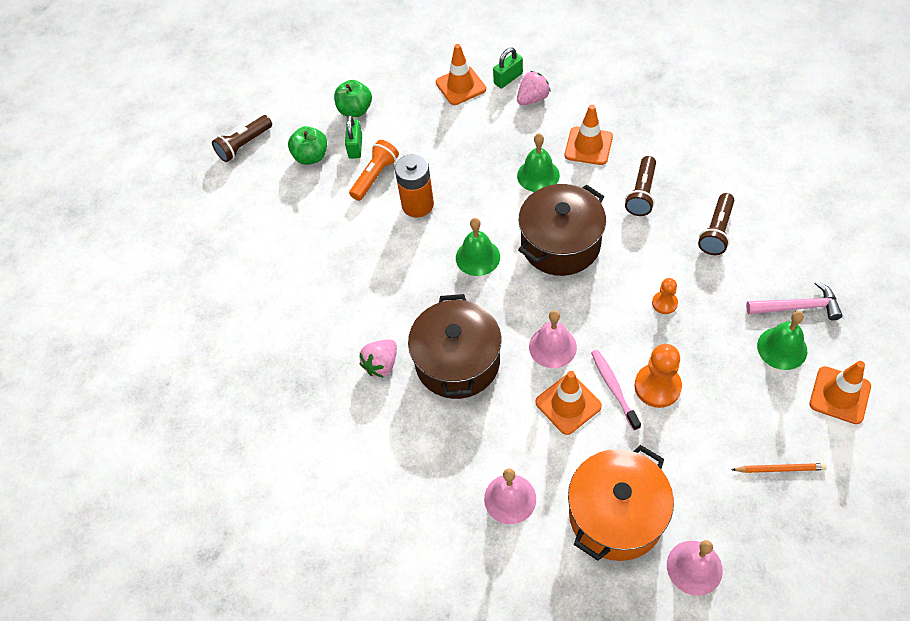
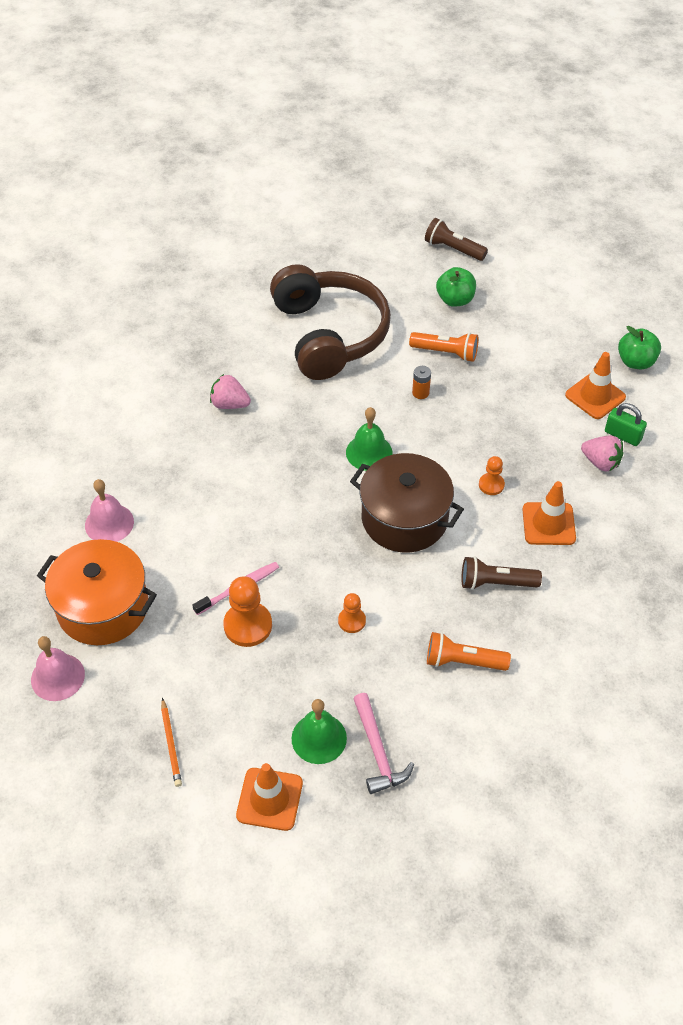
camera: 70 degrees right, 5 degrees down
(317, 263) = (329, 334): none -> brown headphones
(355, 110) = (527, 318): green apple -> green apple (635, 362)
(355, 147) = (479, 329): green padlock -> none
(417, 205) = (420, 393): orange battery -> orange battery, size x0.50
(457, 362) = (244, 459): brown pot -> none
(538, 175) = (491, 485): green bell -> orange pawn
(552, 347) = (276, 531): pink bell -> none
(568, 404) = (214, 553): orange traffic cone -> none
(716, 231) = (462, 661): brown flashlight -> orange flashlight

